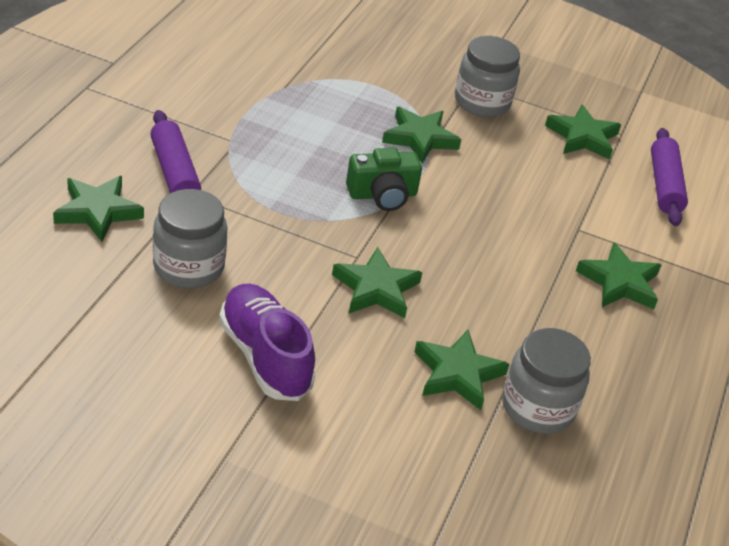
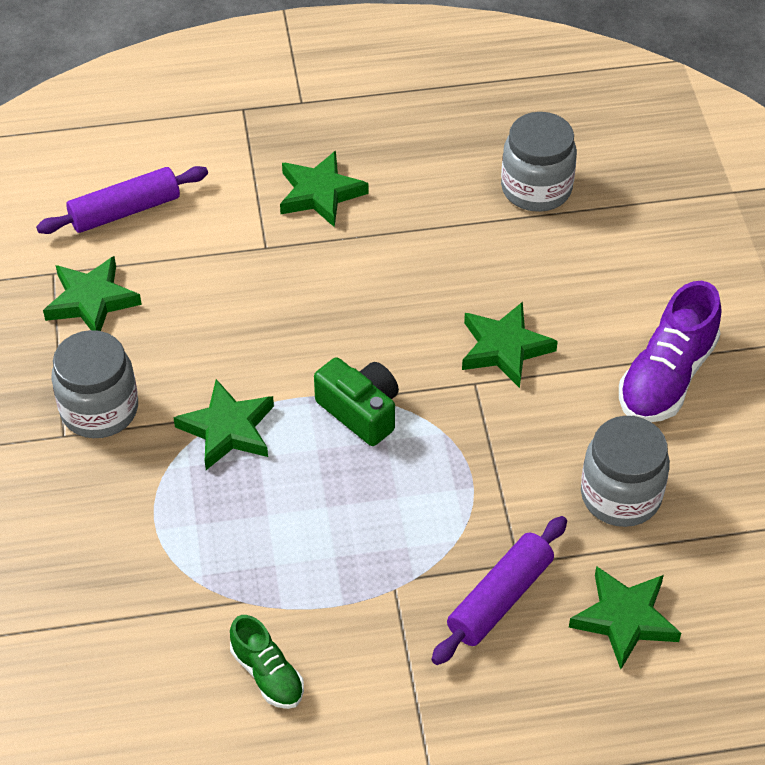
camera: 115 degrees left, 10 degrees up
(227, 73) = (267, 674): none -> green shoe
(457, 374) = (551, 249): green star -> none

